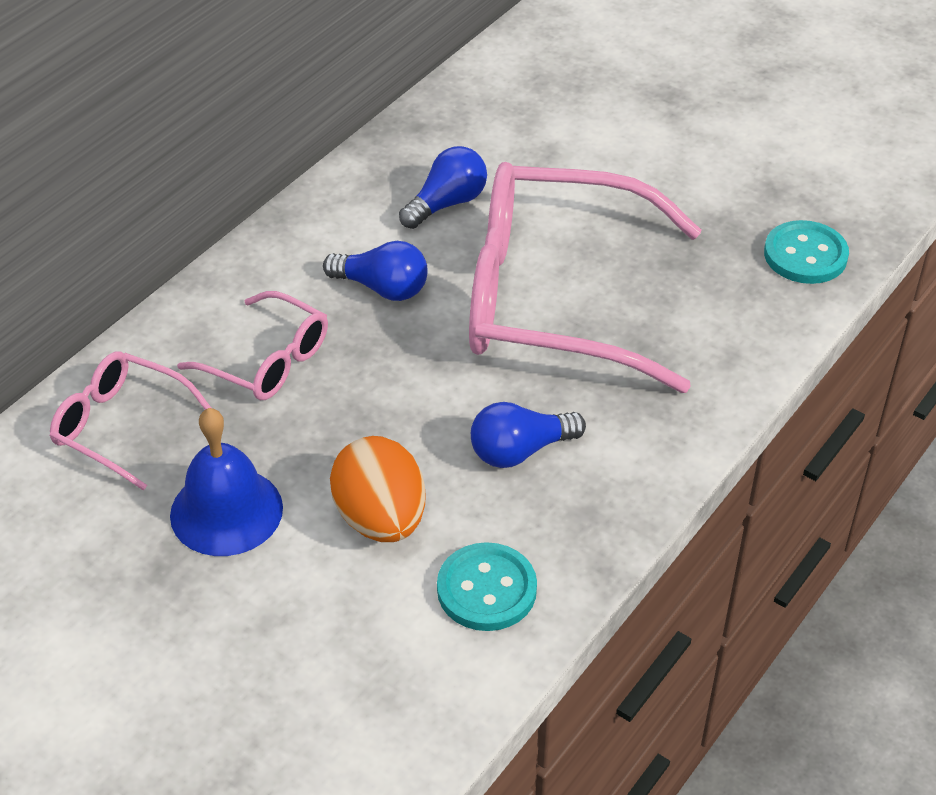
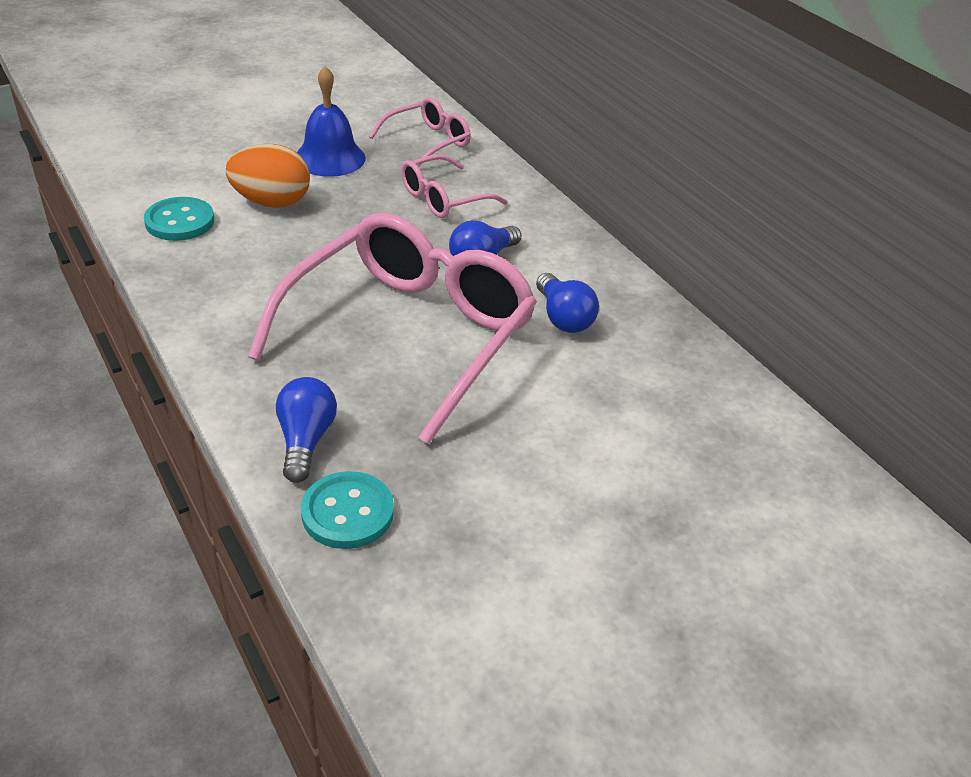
camera: 110 degrees right, 5 degrees down
(520, 451) = (273, 268): blue light bulb -> blue light bulb (305, 440)

